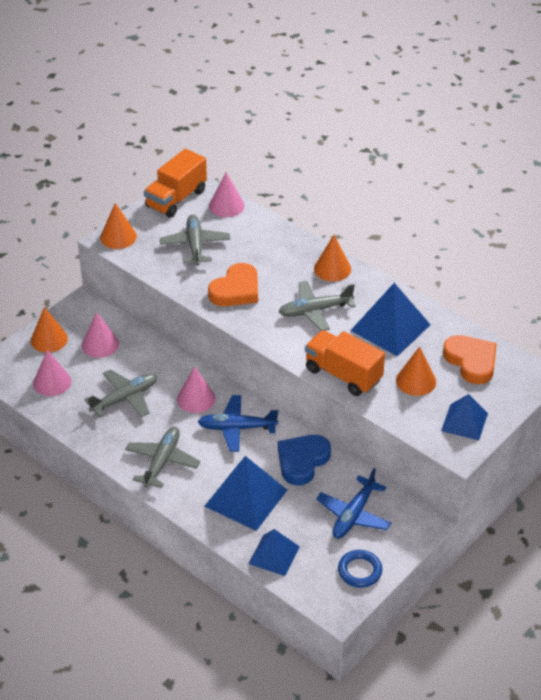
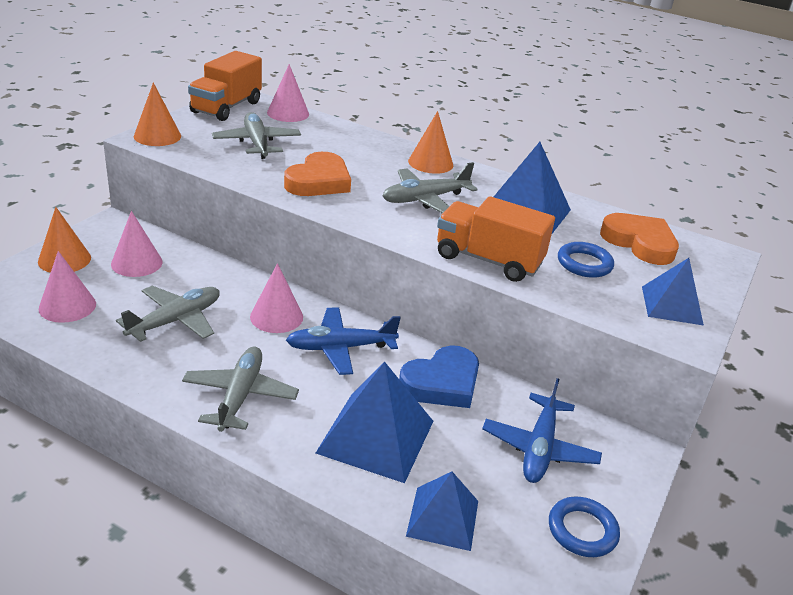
camera: 15 degrees left, 10 degrees down
(302, 461) = (442, 383): blue heart -> blue heart turned 150 degrees counterclockwise
(416, 381) = (584, 264): orange cone -> blue ring

